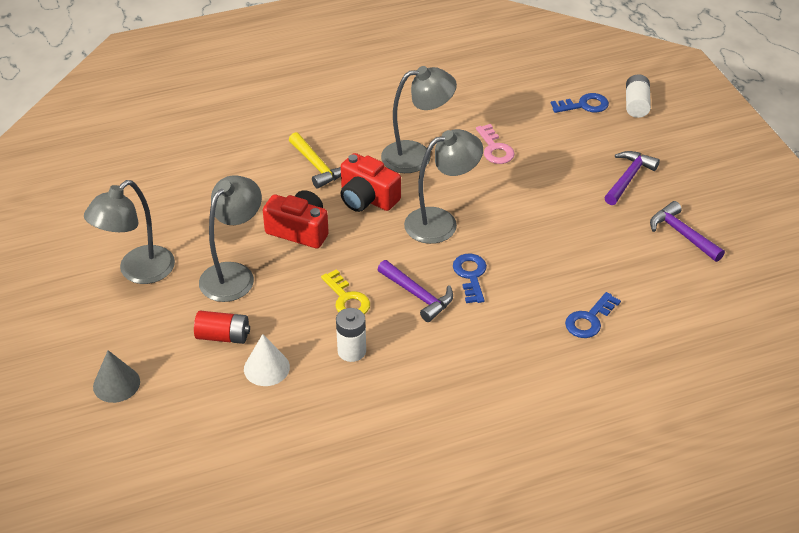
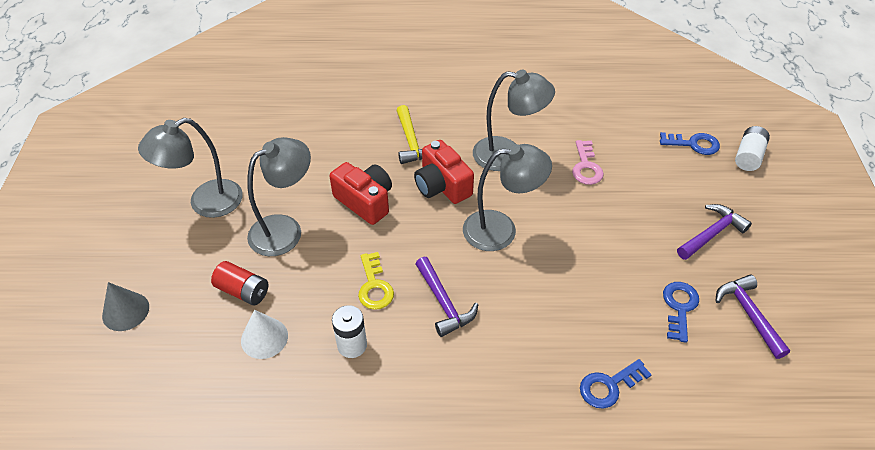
camera: 20 degrees right, 5 degrees up
(470, 275) = (505, 296): blue key -> blue key (679, 307)

